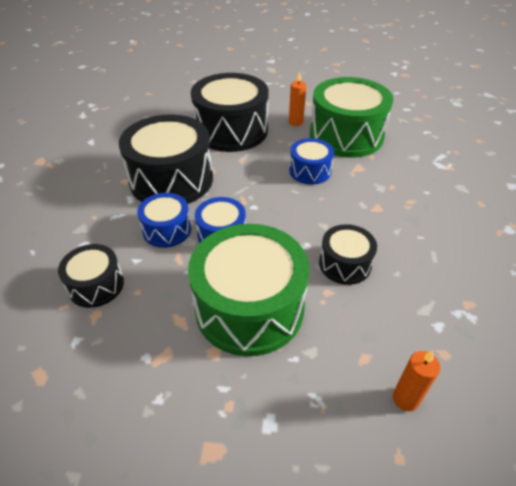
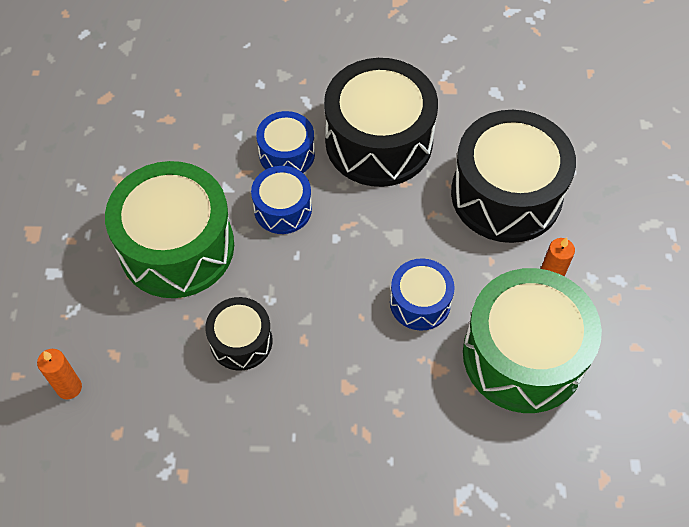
camera: 85 degrees right, 15 degrees up
(96, 285) = (203, 110): black drum -> none

